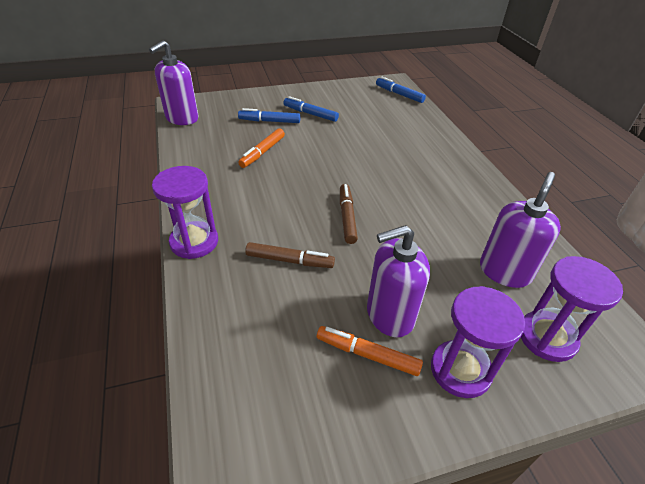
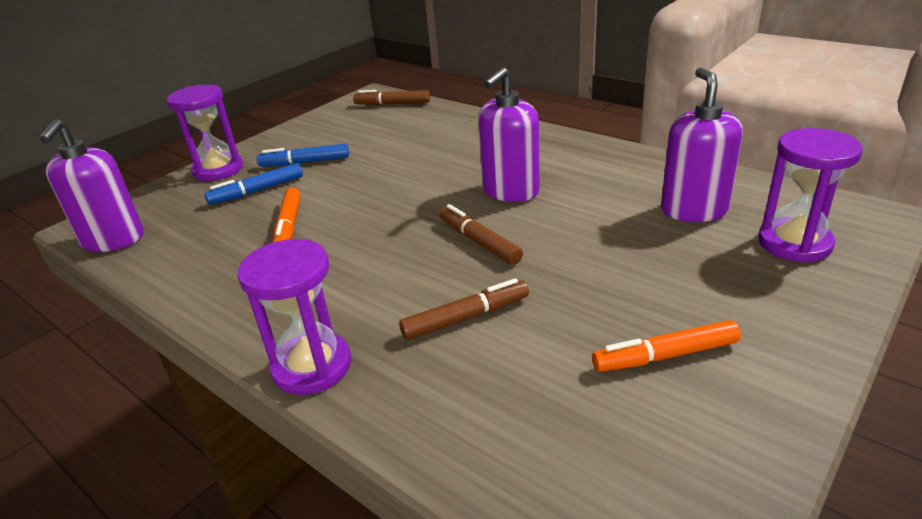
camera: 30 degrees left, 10 degrees down
(389, 315) = (640, 306): purple soap dispenser -> purple soap dispenser (510, 191)
(399, 94) = (392, 104): blue marker -> brown marker
(460, 370) = (763, 314): purple hourglass -> purple hourglass (218, 170)

